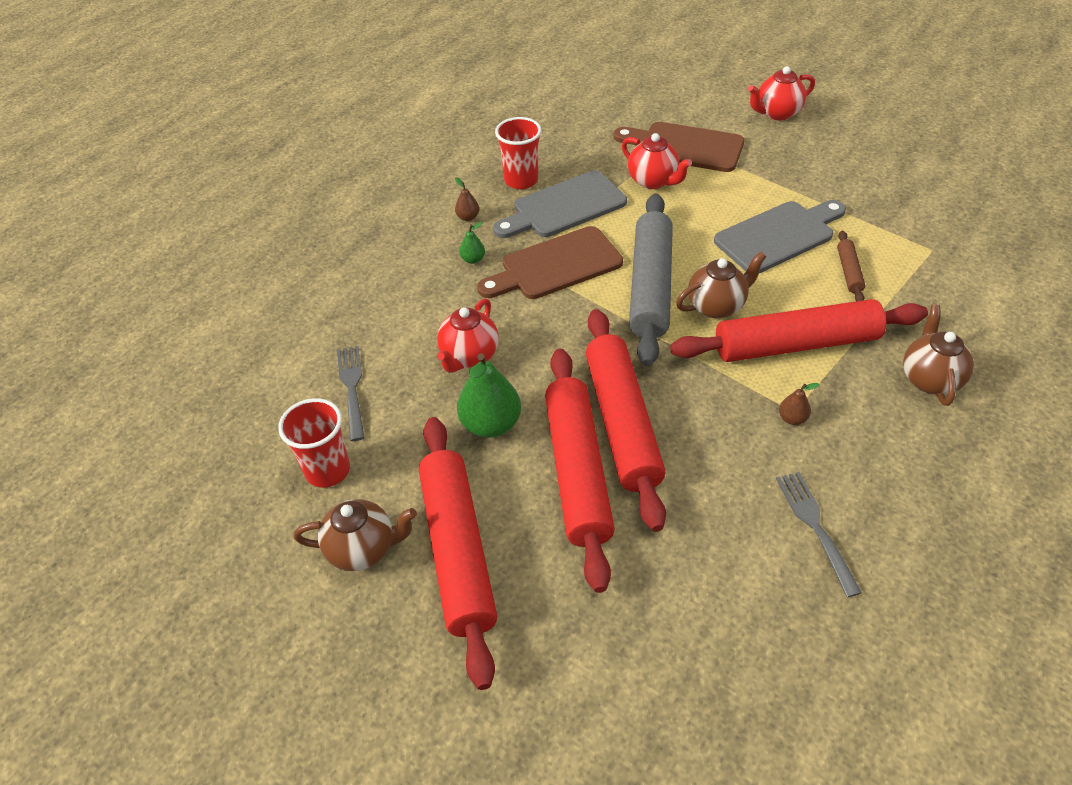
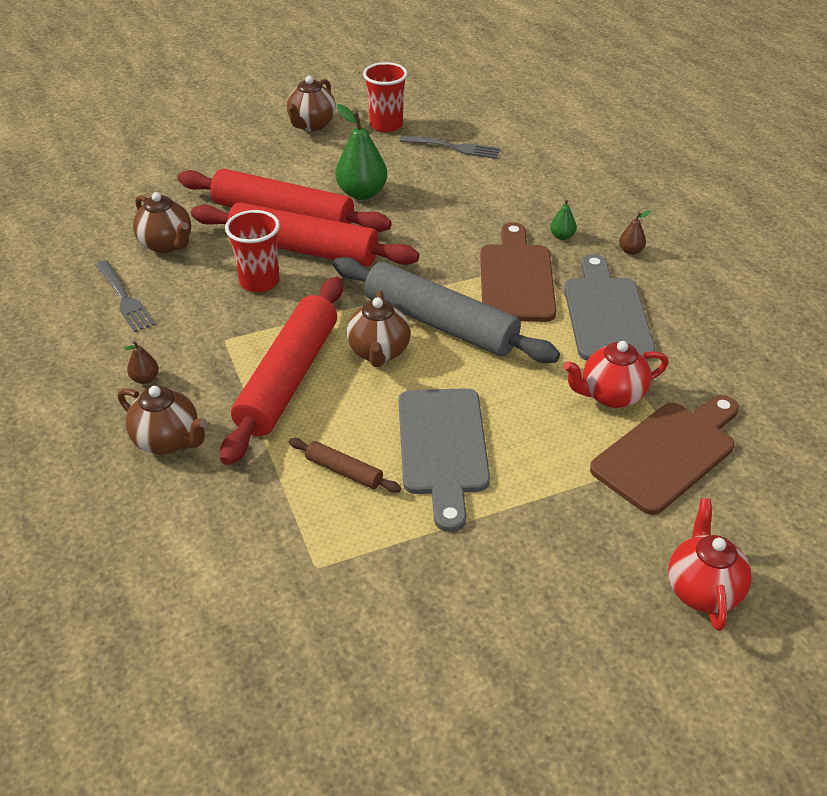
camera: 115 degrees right, 5 degrees down
(458, 551) = (274, 154): red rolling pin -> none
(469, 356) = (440, 202): red teapot -> none
(521, 180) = (674, 301): red cup -> red cup (259, 282)
(706, 548) = (167, 245): none -> brown teapot
(792, 418) = (218, 334): brown pear -> brown pear (145, 379)
(816, 528) = (124, 298): grey fork -> grey fork turned 45 degrees clockwise

